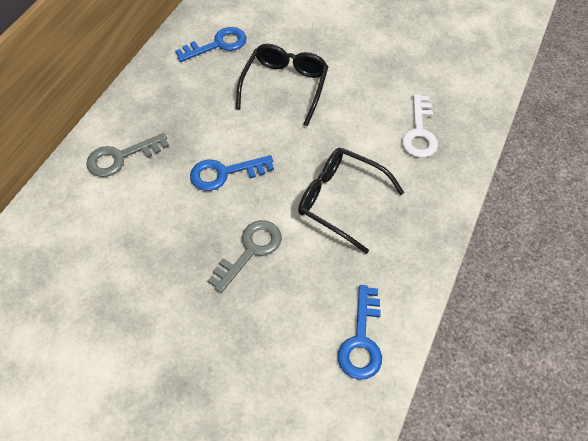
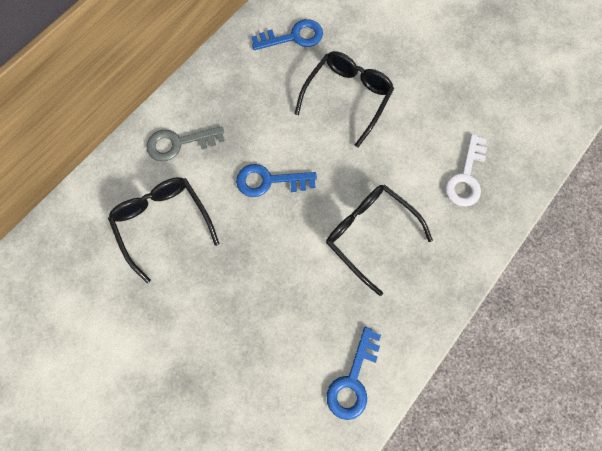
camera: 15 degrees right, 15 degrees up
(120, 234) = (163, 223): none -> black glasses
(250, 250) = (274, 267): grey key -> none

